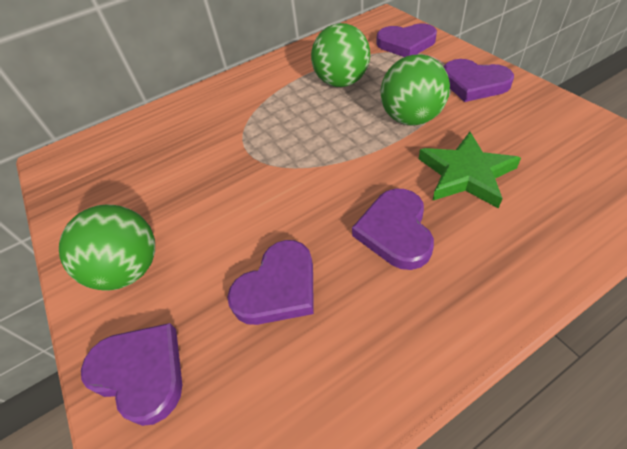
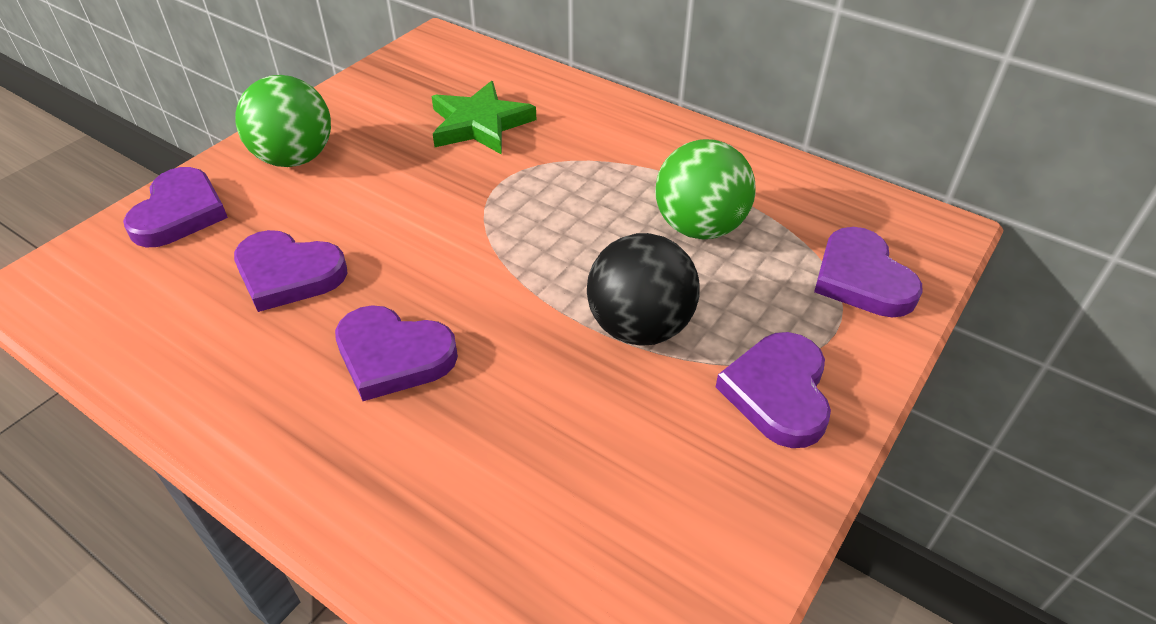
camera: 60 degrees right, 5 degrees down
(395, 231) = (393, 356): purple heart -> purple heart turned 135 degrees counterclockwise
(411, 118) = (639, 327): green ball -> black ball
(465, 174) = (528, 413): green star -> green star (480, 124)

